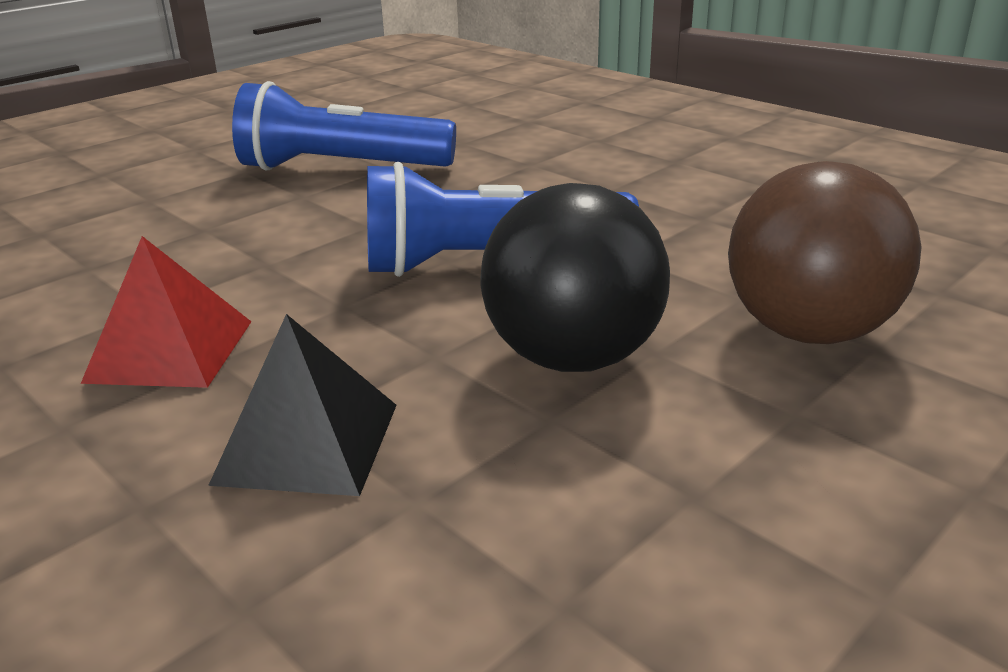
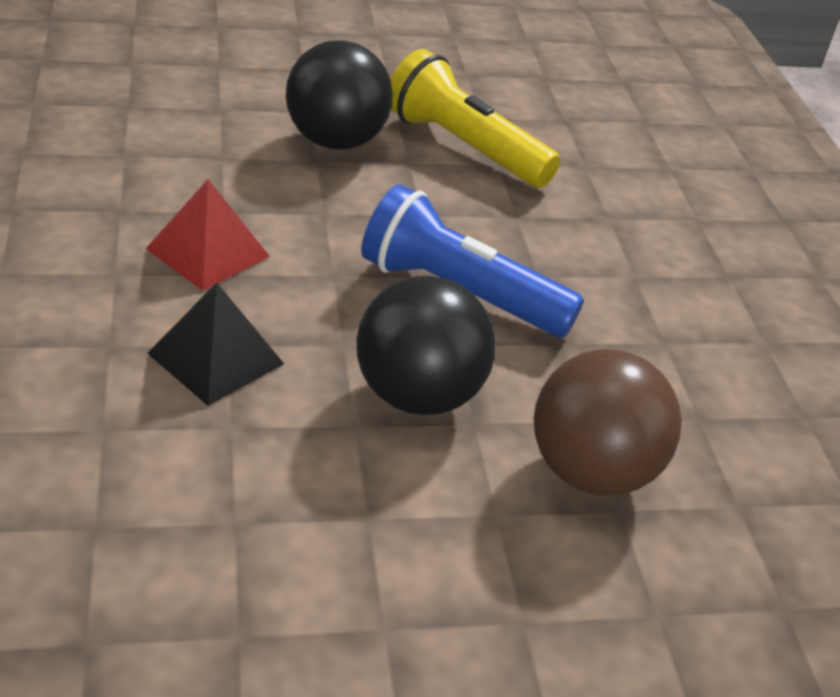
camera: 30 degrees right, 10 degrees up
(206, 209) = (335, 141): none -> black ball
(341, 168) = (464, 147): blue flashlight -> yellow flashlight

